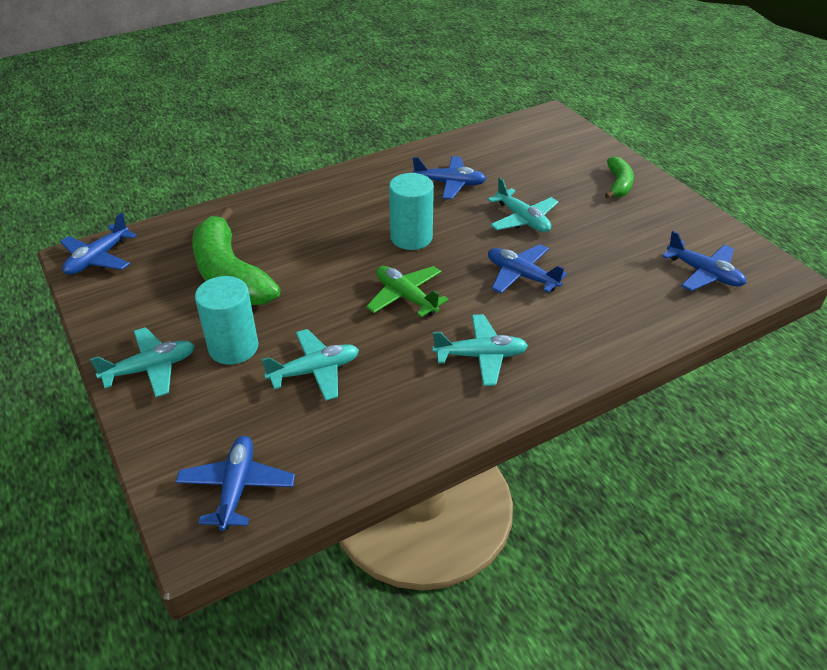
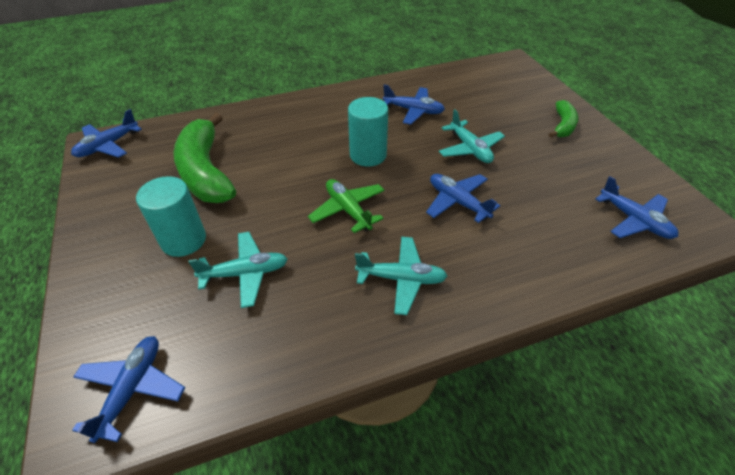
camera: 10 degrees right, 5 degrees up
(151, 369) = (107, 251): turquoise plane -> none

